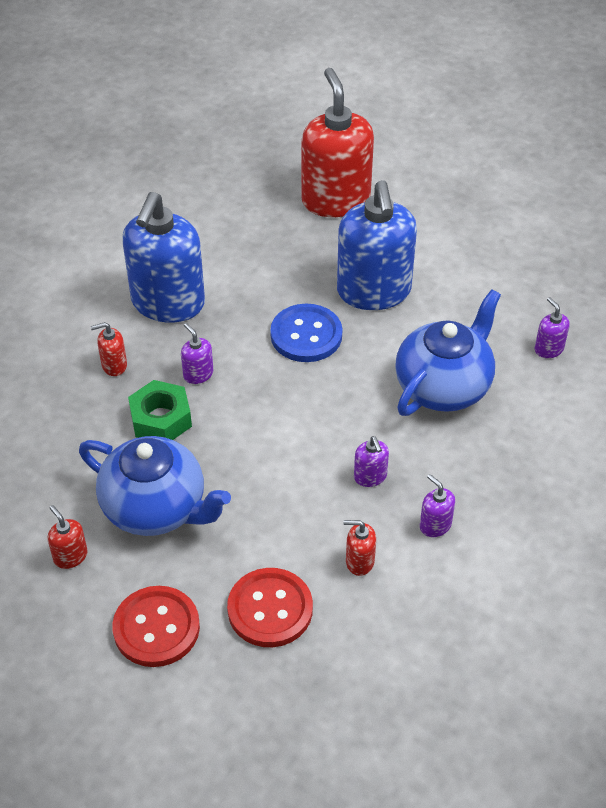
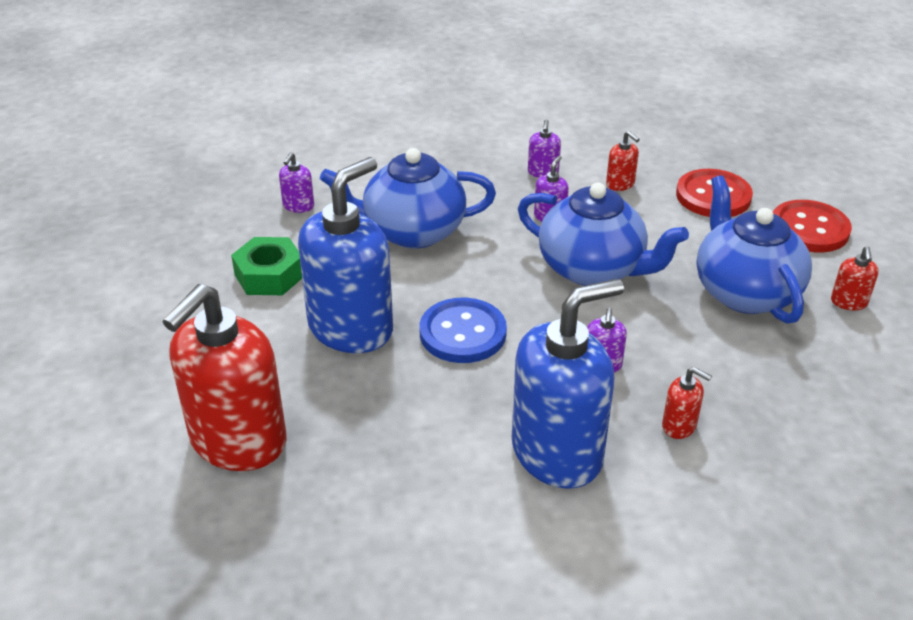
camera: 135 degrees left, 10 degrees down
(161, 419) = (677, 350): green nut -> green nut (269, 275)
(283, 448) = (593, 269): none -> blue teapot

